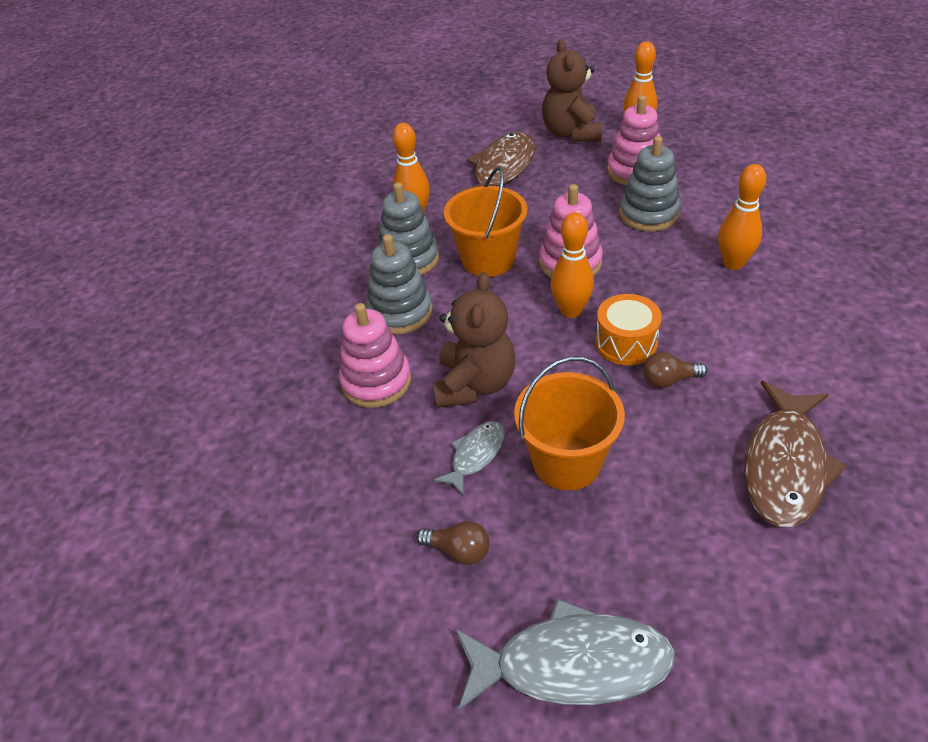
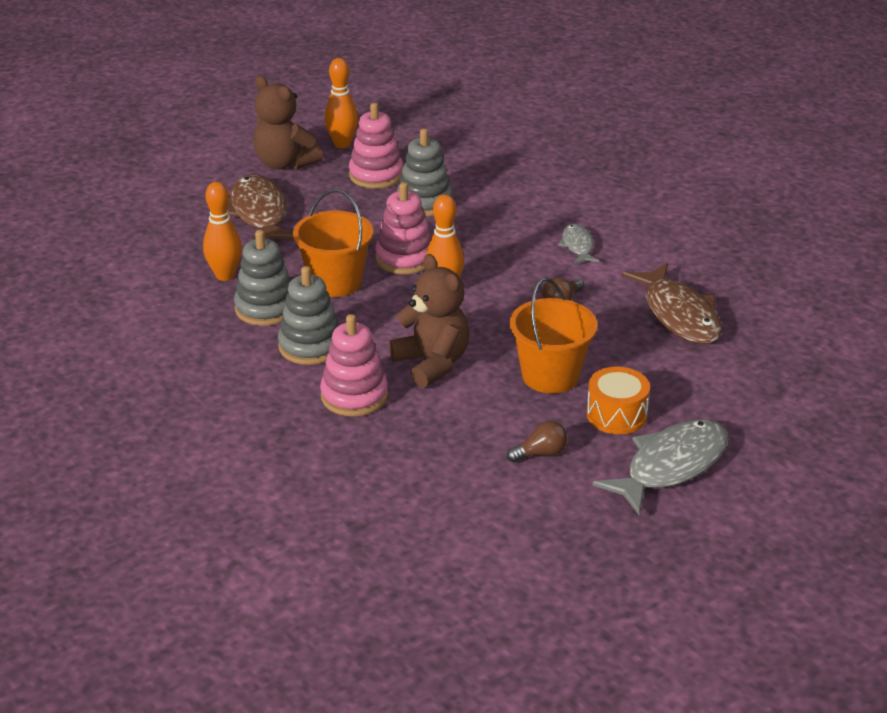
camera: 45 degrees left, 10 degrees down
(475, 455) = (486, 401): grey fish -> grey fish (577, 246)
(626, 343) = (507, 292): orange drum -> orange drum (616, 415)
(733, 263) = (523, 213): orange bowling pin -> none

